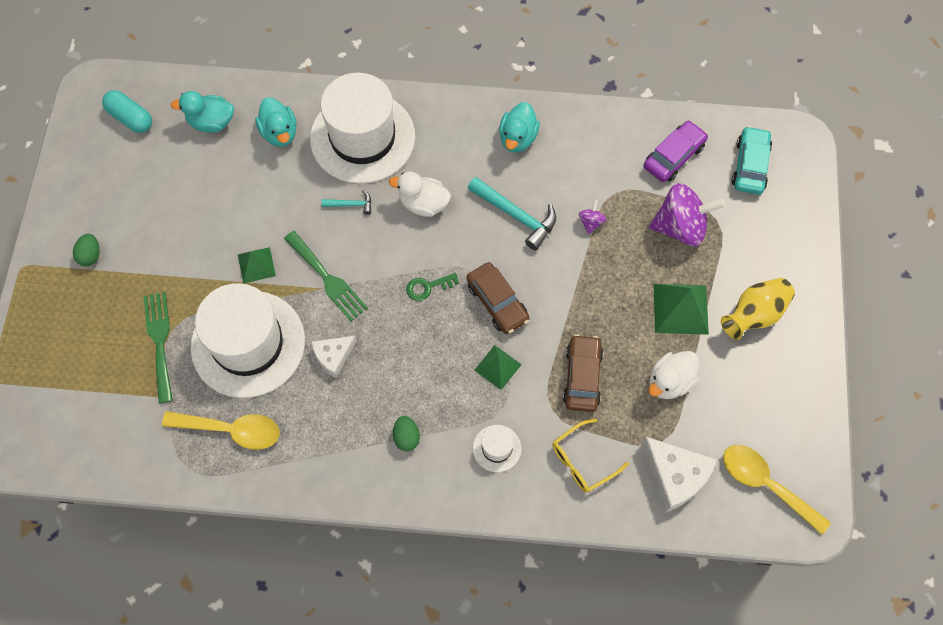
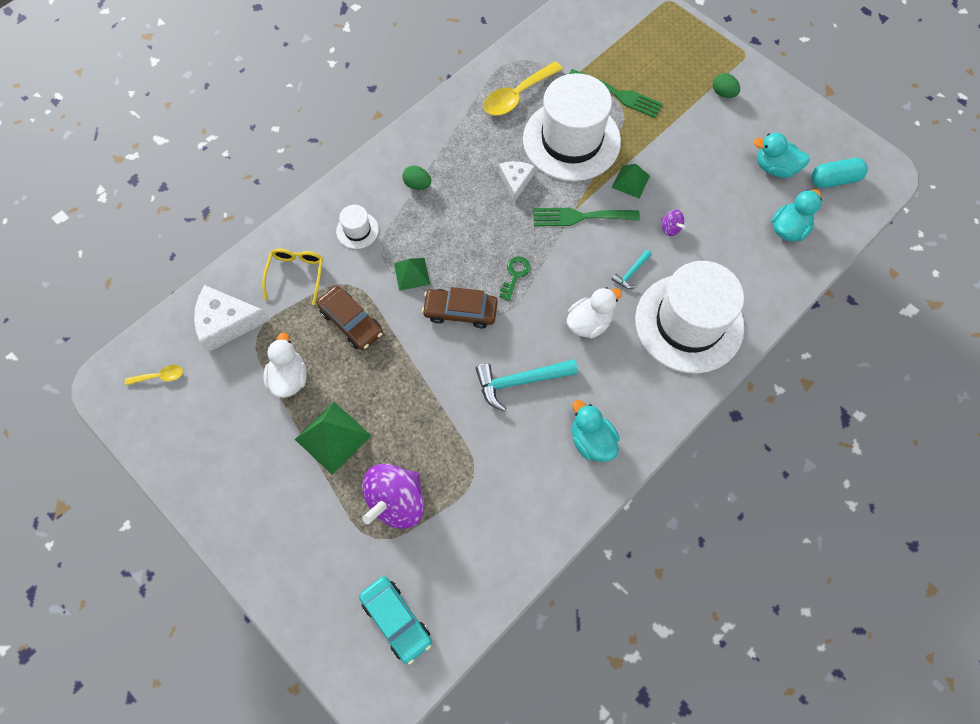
camera: 130 degrees right, 0 degrees up
(279, 133) = (741, 268): turquoise duck -> turquoise duck (774, 168)
(591, 222) = (464, 433): purple spinning top -> purple spinning top (670, 228)
(674, 156) = (464, 558): purple car -> none
(754, 314) = (274, 489): yellow vase -> none
(765, 484) = (160, 376): yellow spoon -> yellow spoon, size x0.51

